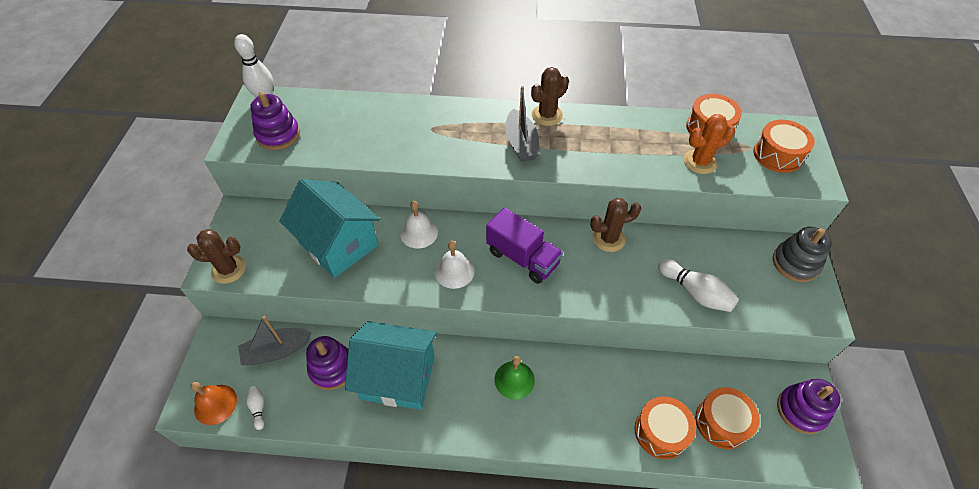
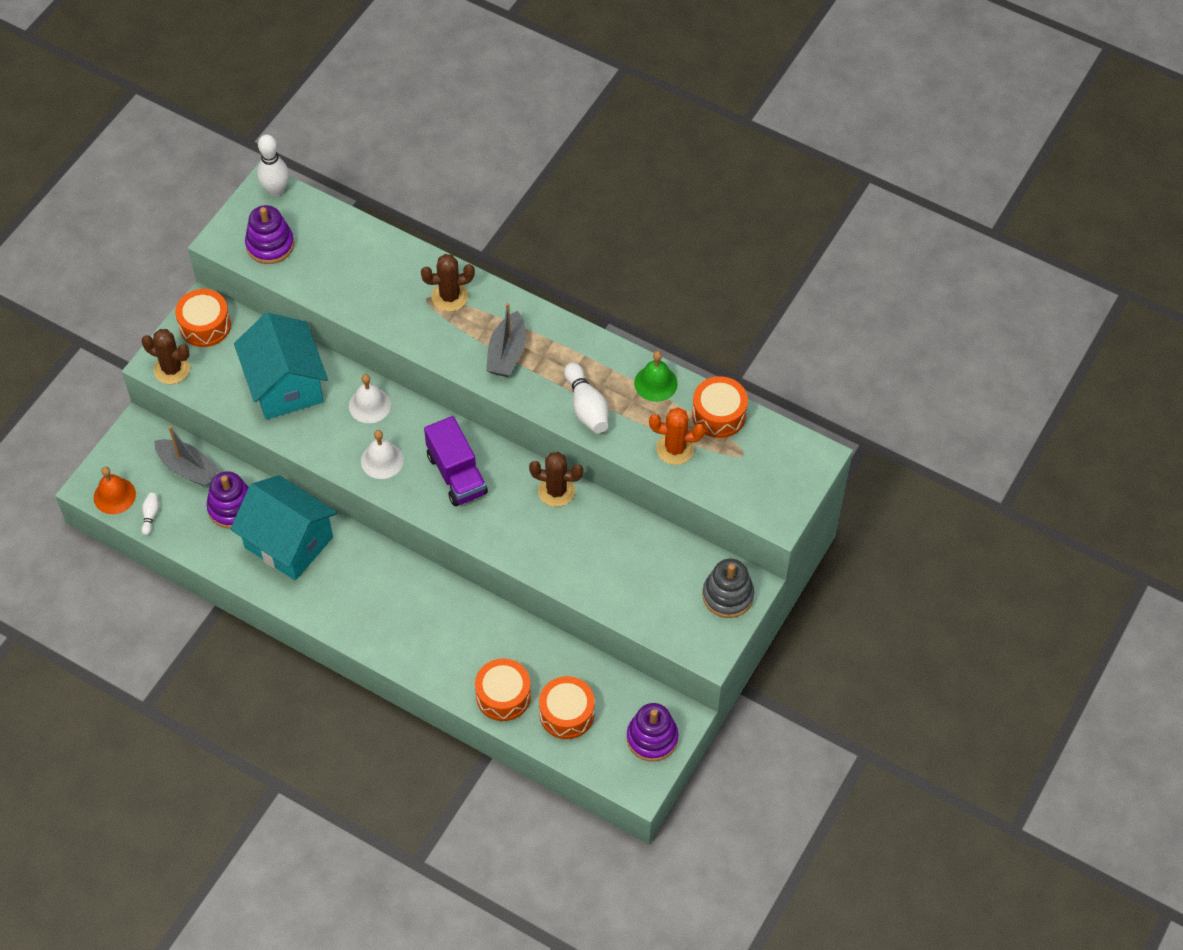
camera: 25 degrees right, 5 degrees up
(277, 351) = (188, 468): grey boat -> grey boat turned 150 degrees counterclockwise
(514, 379) = (396, 592): green bell -> green bell (655, 383)
(547, 115) = (556, 329): brown cactus -> brown cactus (450, 296)
(695, 292) = (601, 579): white bowling pin -> white bowling pin (586, 407)
(777, 155) = (764, 474): orange drum -> orange drum (205, 325)

